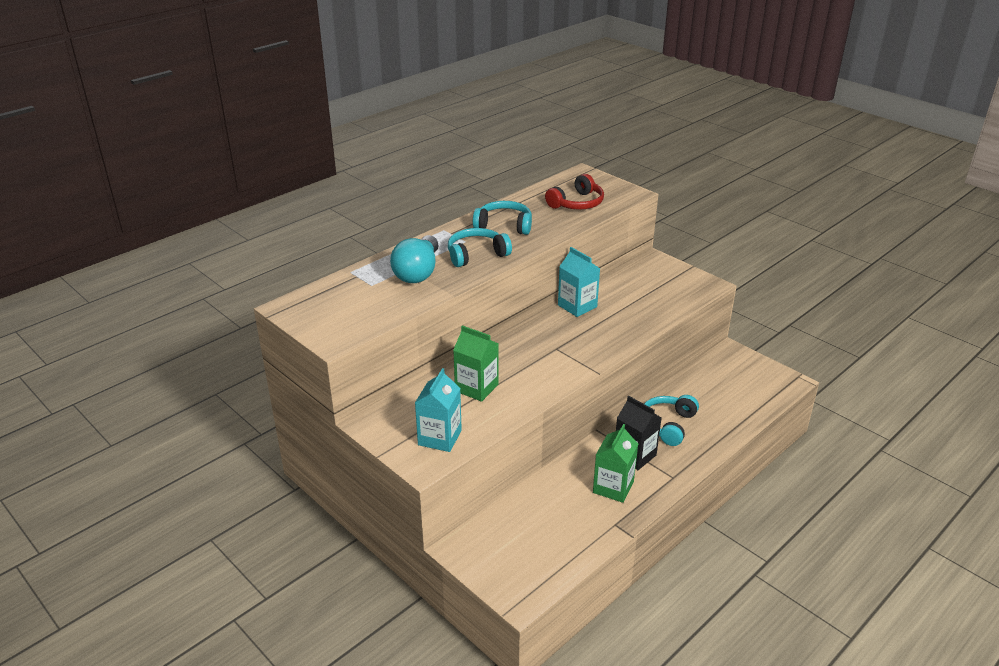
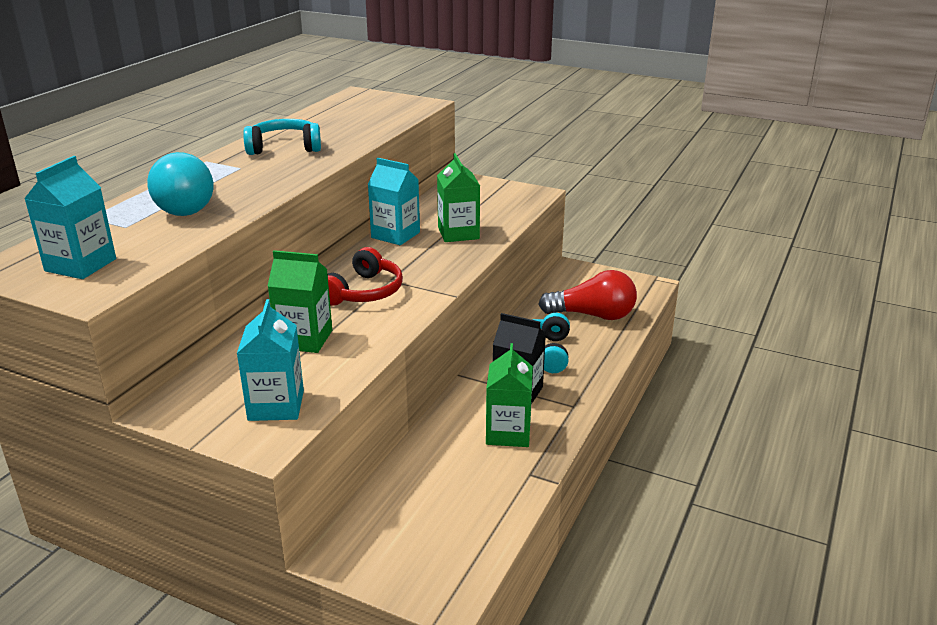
camera: 20 degrees left, 5 degrees down
(335, 314) = (80, 265): none -> turquoise carton
(476, 255) = (261, 178): turquoise headphones -> none
(577, 203) = (364, 118): red headphones -> red headphones (364, 292)
(627, 314) = (458, 233): none -> green carton
(727, 400) = (593, 315): none -> red light bulb

